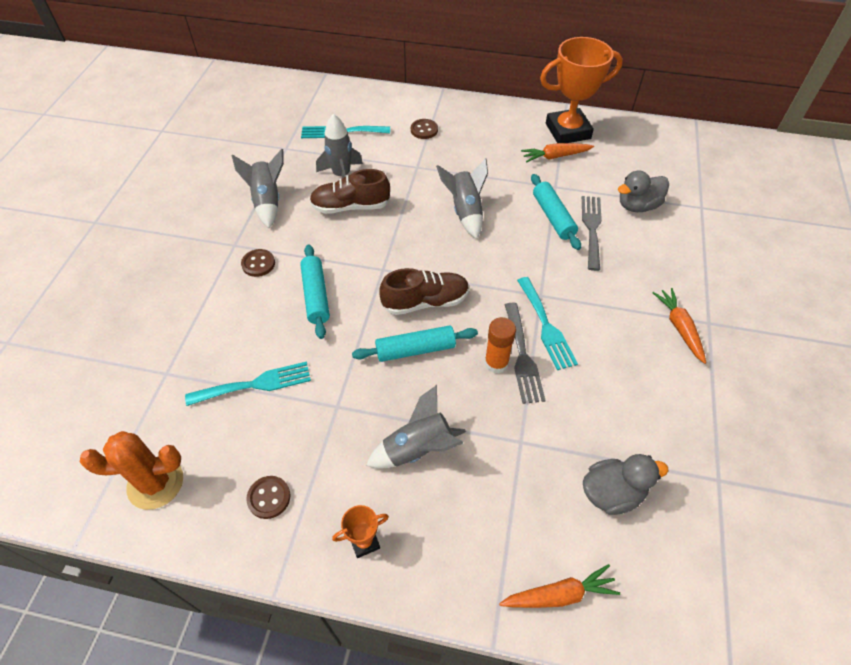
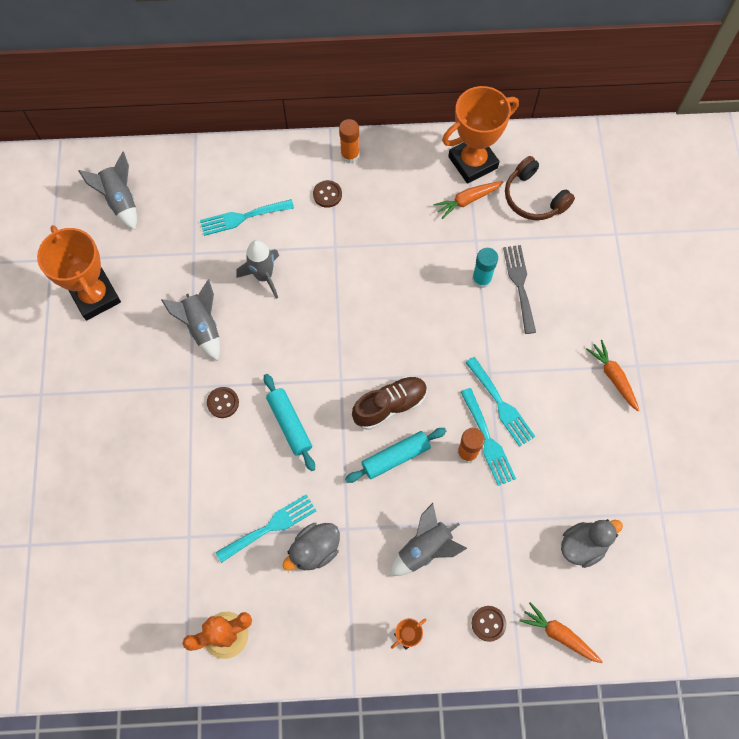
camera: 15 degrees left, 15 degrees up
(184, 162) = (95, 296): none -> orange trophy
(269, 498) = (321, 622): brown button -> brown button (488, 623)
(350, 206) = (286, 313): brown shoe -> none
(454, 108) = (350, 155): none -> orange glue stick
(465, 211) = (397, 293): grey rocket -> grey rocket (120, 200)
(522, 357) = (488, 440): grey fork -> turquoise fork
(553, 217) = (481, 279): turquoise rolling pin -> turquoise glue stick
(559, 594) = (559, 635): orange carrot -> orange carrot turned 120 degrees counterclockwise
(621, 166) = (533, 198): none -> brown headphones
(637, 206) = (557, 246): grey duck -> grey duck (314, 550)

